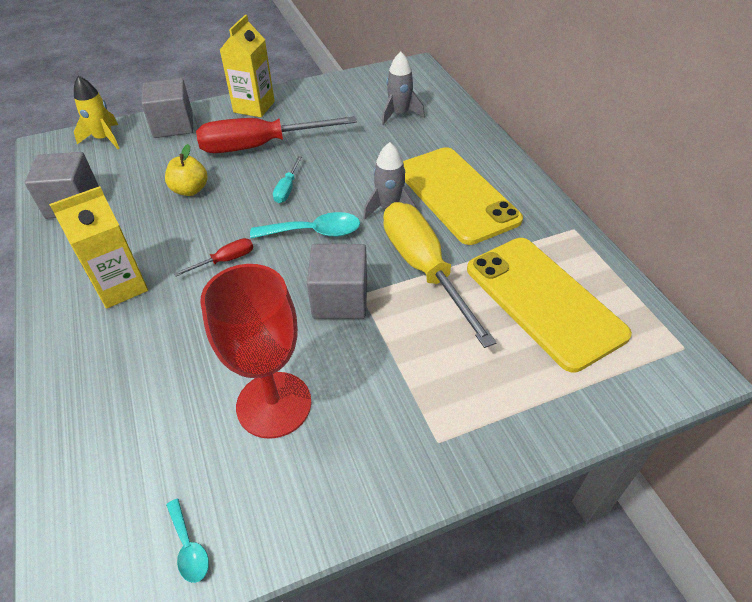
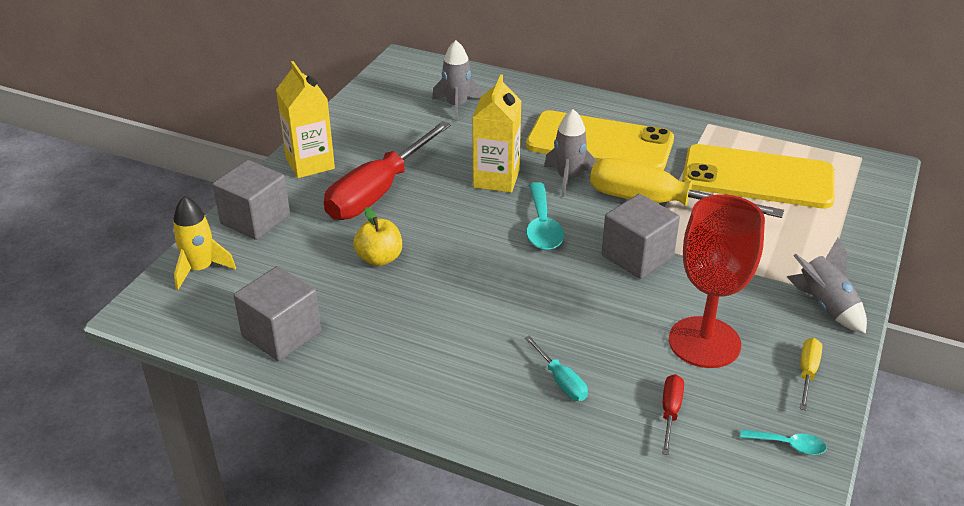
camera: 45 degrees left, 10 degrees down
(121, 286) = (458, 358): yellow carton -> yellow carton (496, 179)
(225, 260) = (509, 287): red screwdriver -> red screwdriver (670, 412)
(287, 189) = (464, 210): turquoise screwdriver -> turquoise screwdriver (561, 381)
(304, 501) = (807, 373): none -> yellow screwdriver
(314, 232) = (542, 226): turquoise spoon -> turquoise spoon turned 135 degrees clockwise
(417, 457) = (825, 306): none -> grey rocket

